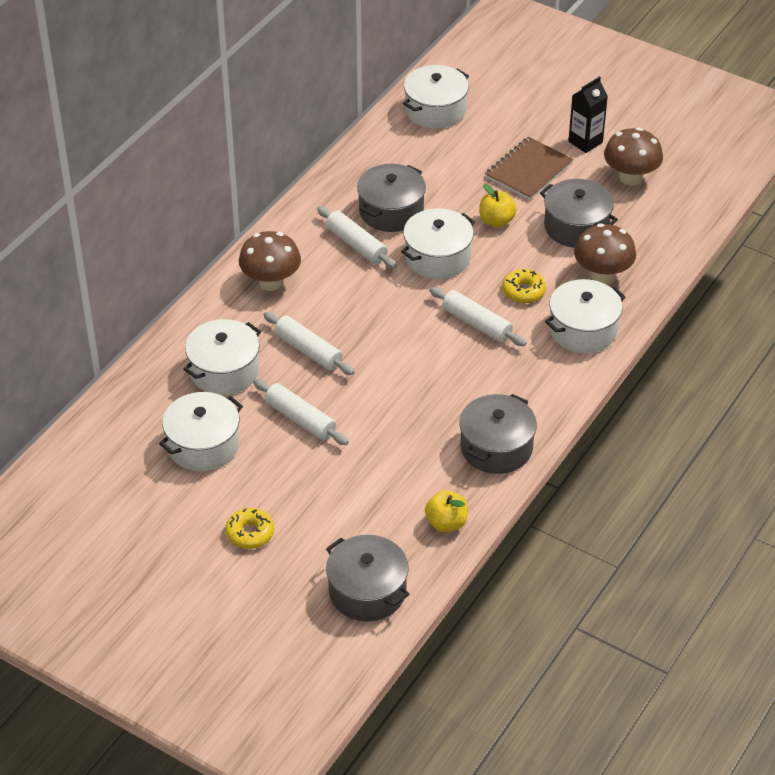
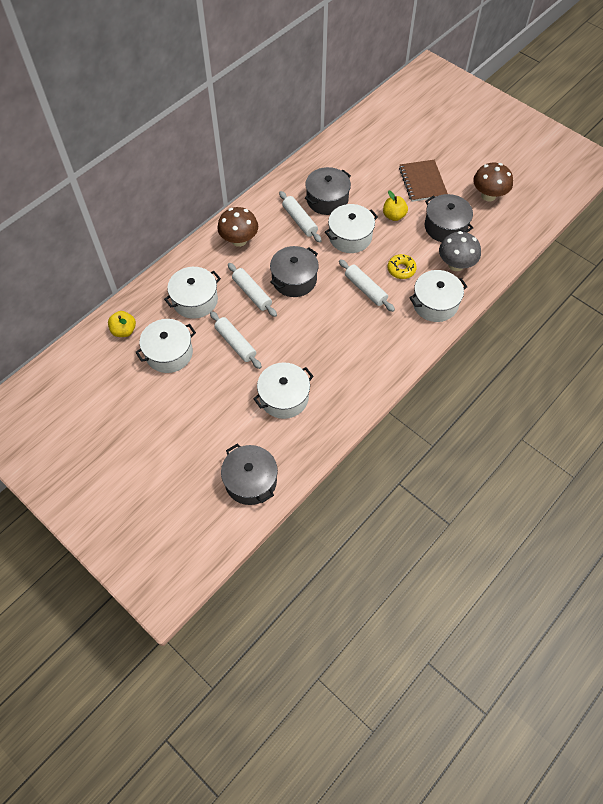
camera: 10 degrees right, 15 degrees up
(250, 533) = (184, 424): yellow donut -> none
(435, 110) = (371, 131): white pot -> white pot (284, 397)
(446, 523) = (314, 437): yellow apple -> yellow apple (124, 330)
(496, 447) = (359, 384): grey pot -> grey pot (294, 279)
(528, 170) = (422, 182): brown notebook -> brown notebook turned 60 degrees counterclockwise
(585, 142) = (463, 166): black carton -> none
(602, 275) = (456, 265): brown mushroom -> grey mushroom

